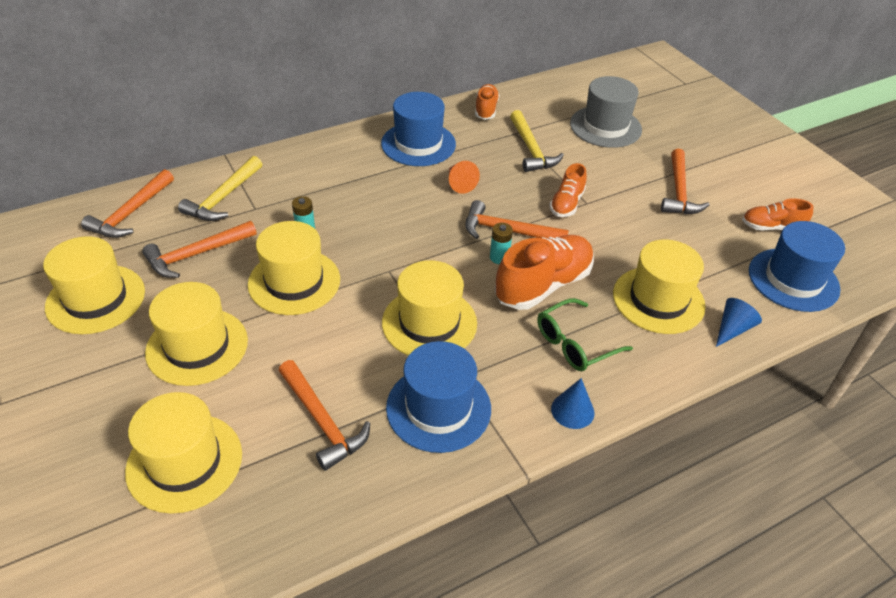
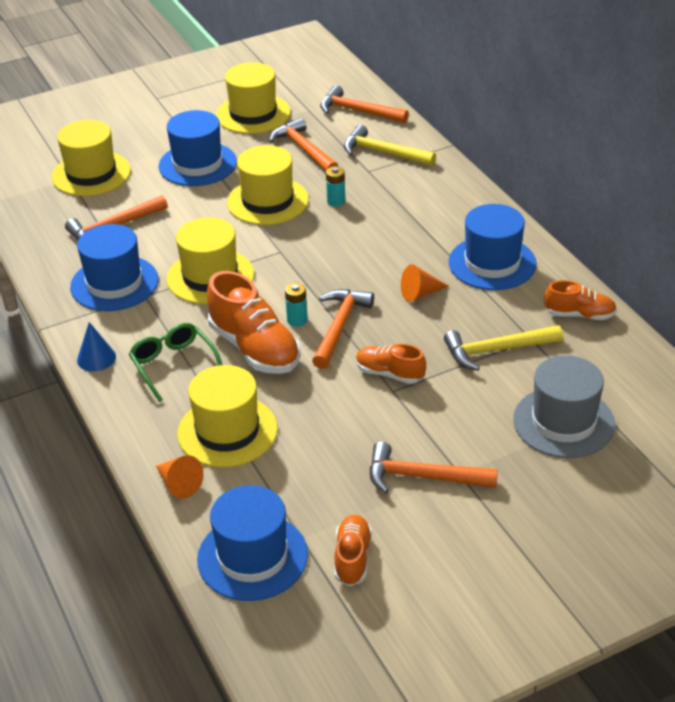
camera: 95 degrees right, 5 degrees down
(197, 346) = (197, 164): yellow hat -> blue hat
(732, 329) = (179, 484): blue cone -> orange cone

